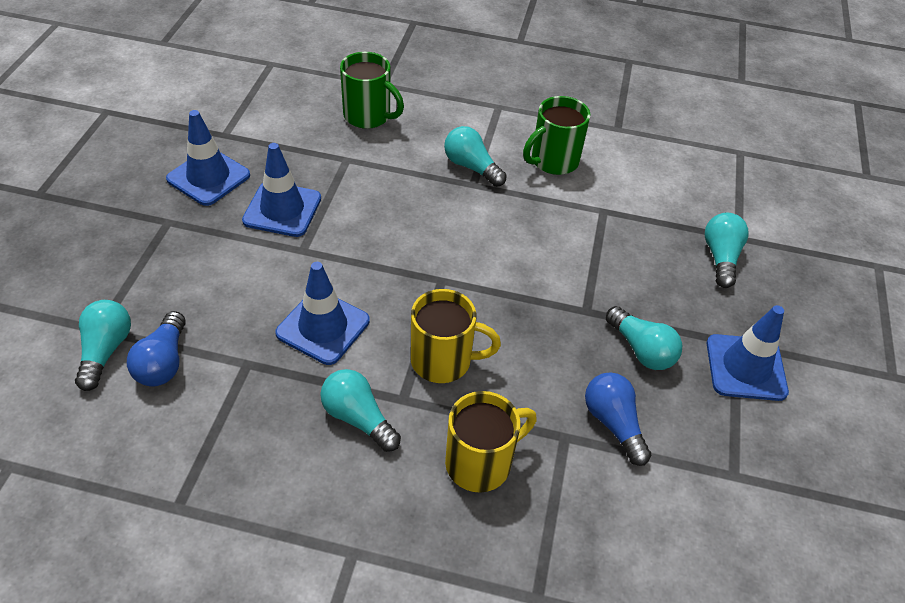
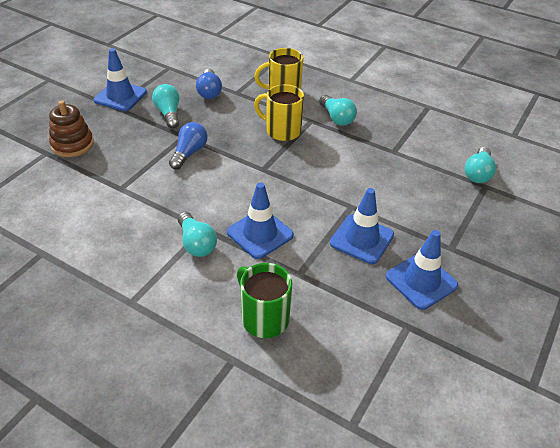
camera: 160 degrees left, 5 degrees down
(163, 362) = (442, 161): blue light bulb -> blue light bulb (189, 153)
(323, 327) = (346, 159): blue traffic cone -> blue traffic cone (260, 234)
(553, 161) = (125, 234): green mug -> none
(720, 257) = (72, 144): turquoise light bulb -> brown stacking toy

